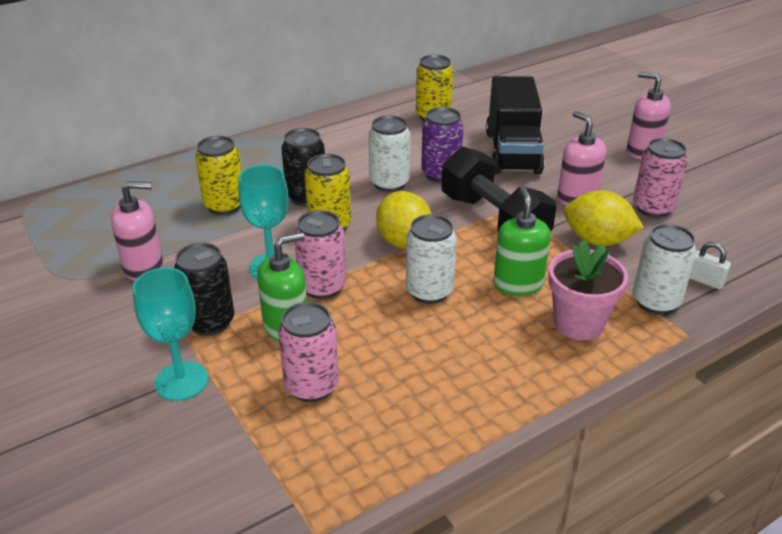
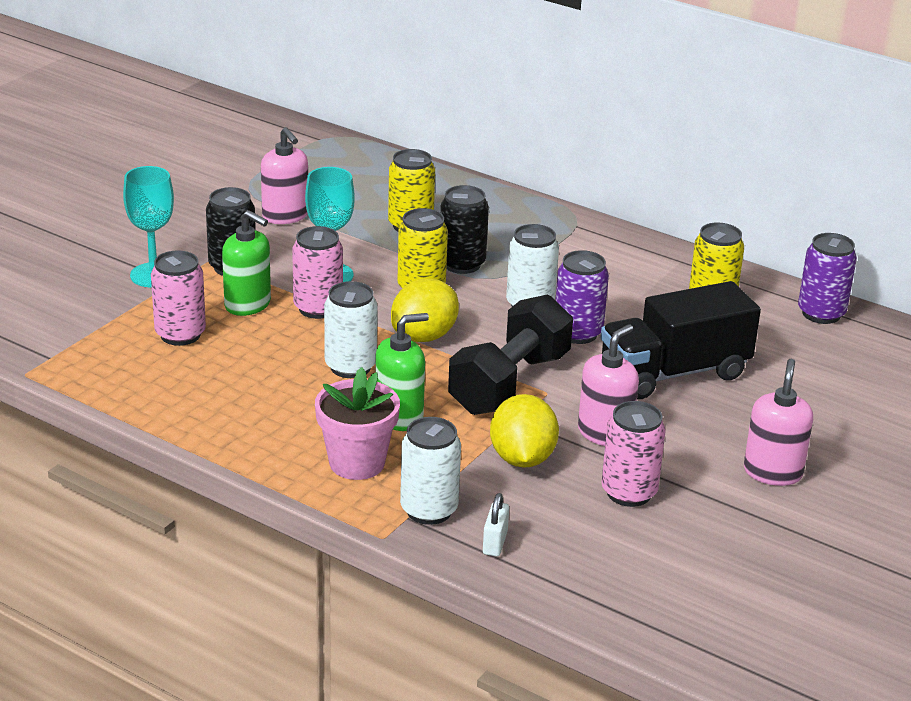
camera: 65 degrees right, 5 degrees down
(469, 86) = (821, 313): none -> purple can

